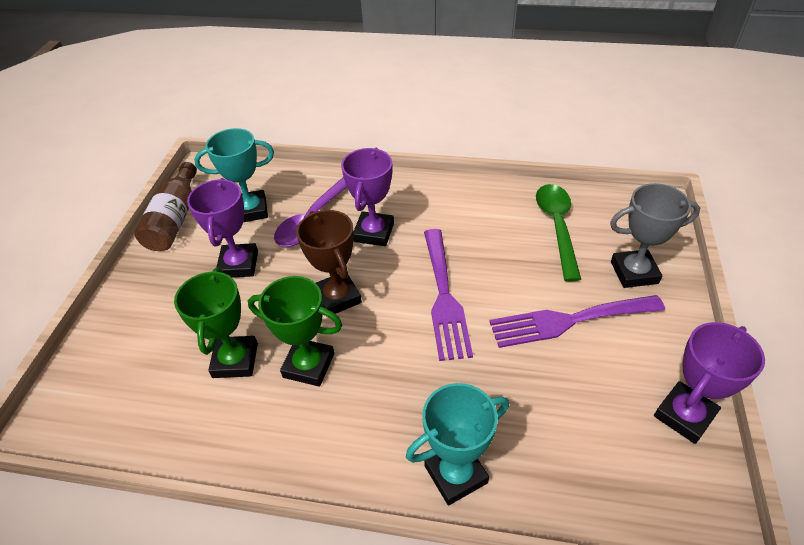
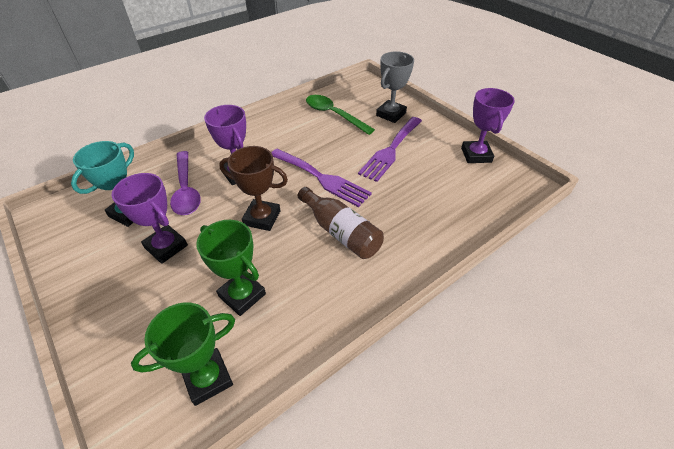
camera: 50 degrees left, 0 degrees up
(175, 219) = (66, 256): brown bottle -> brown bottle (341, 232)
(309, 365) = (293, 261): green trophy -> green trophy (208, 378)
(455, 474) = (429, 246): turquoise trophy -> none

